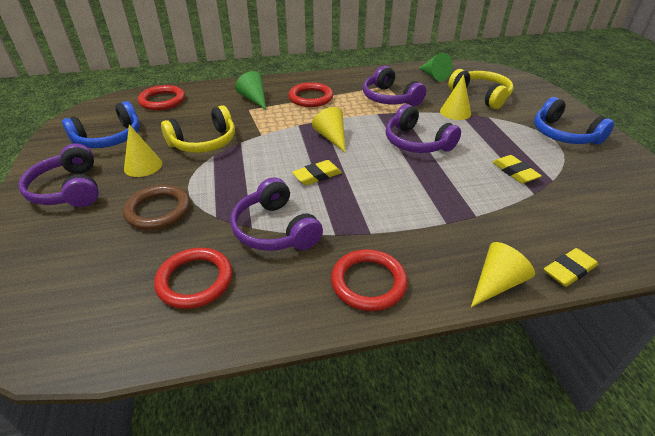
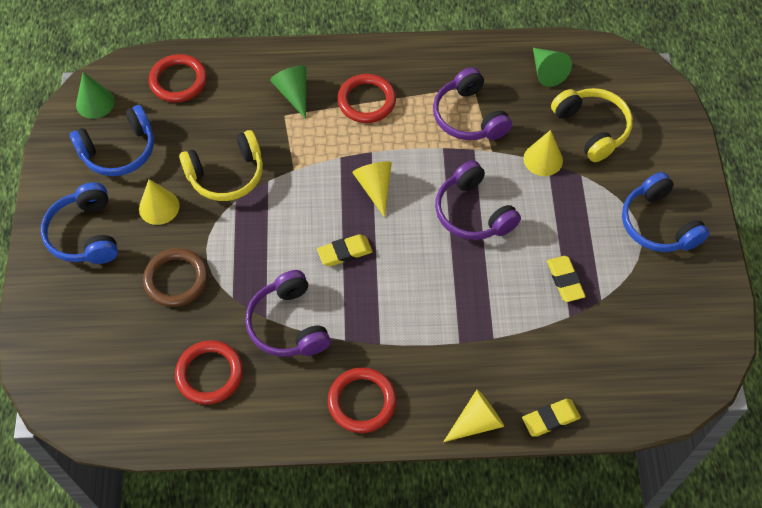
camera: 10 degrees right, 20 degrees up
(68, 189) = (85, 234): purple headphones -> blue headphones
(92, 116) = (95, 103): none -> green cone

